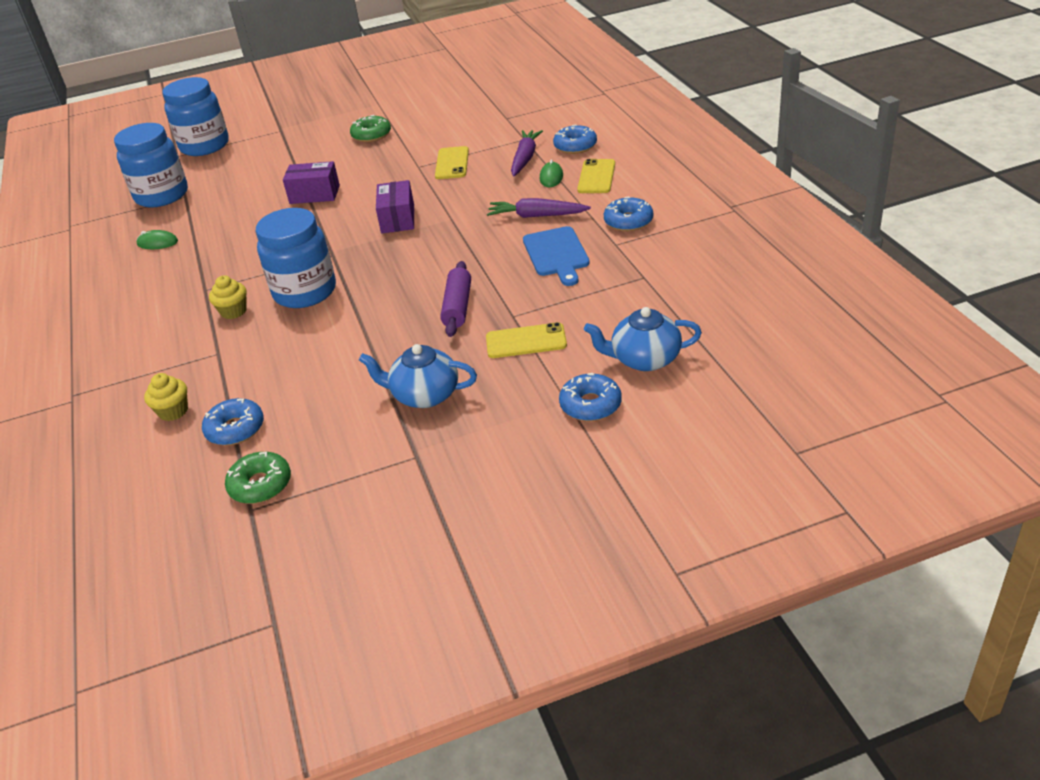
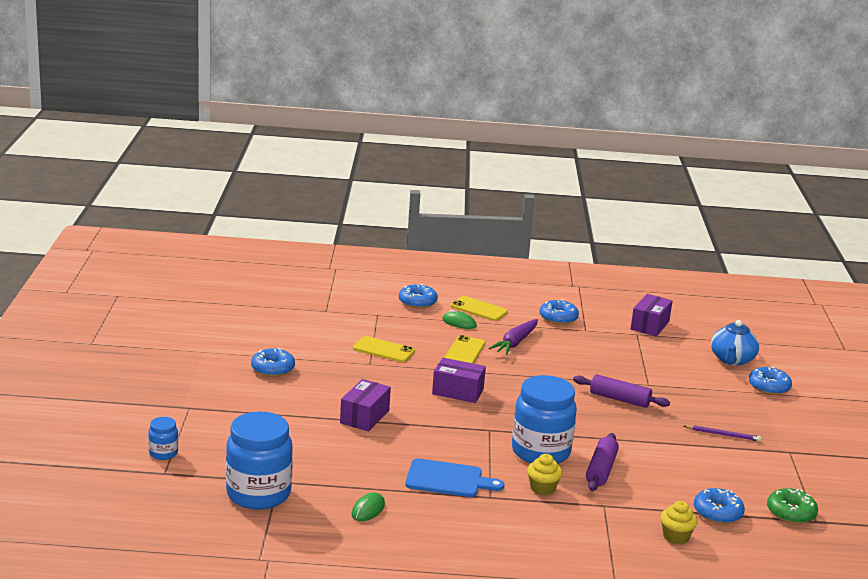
camera: 75 degrees left, 15 degrees down
(205, 146) = (163, 453): blue jar -> blue jar, size x0.46
(288, 334) = (601, 470): none -> purple rolling pin
(371, 135) = (273, 369): green donut -> blue donut
(424, 395) = (723, 435): blue teapot -> purple pencil
(525, 158) = (414, 323): purple carrot -> none
(526, 341) = (683, 388): yellow phone -> yellow phone (464, 352)
(556, 254) = (579, 351): blue cutting board -> blue cutting board (448, 479)
(679, 279) = (650, 325): none -> purple box

